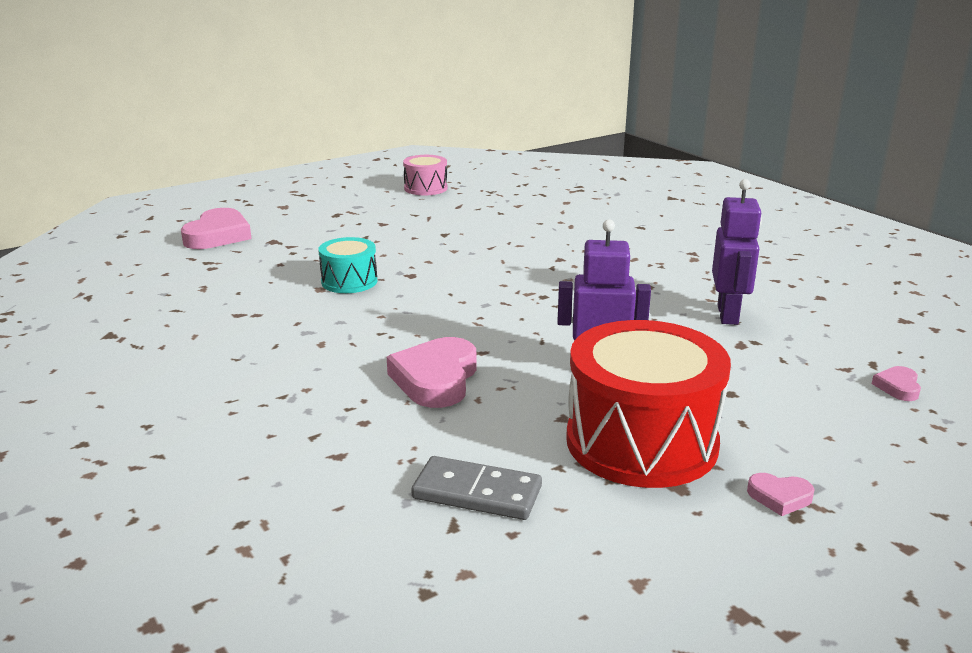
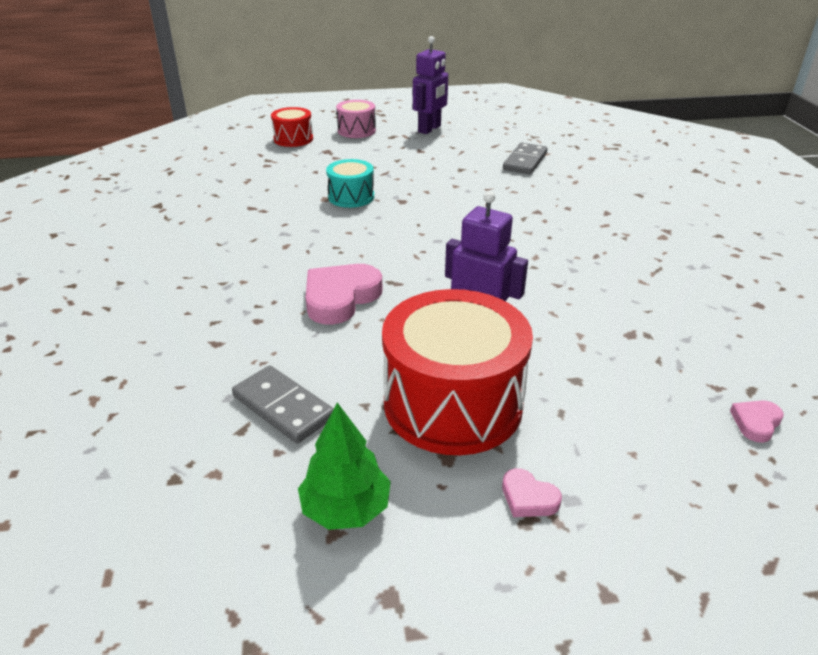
camera: 25 degrees right, 10 degrees up
(218, 235) = (293, 139): pink heart -> red drum
(425, 188) = (482, 124): pink drum -> pink drum (356, 131)
(504, 216) = (525, 161): none -> grey domino
(629, 559) = (346, 508): none -> green tree
(728, 315) = (645, 301): purple robot -> purple robot (430, 129)

